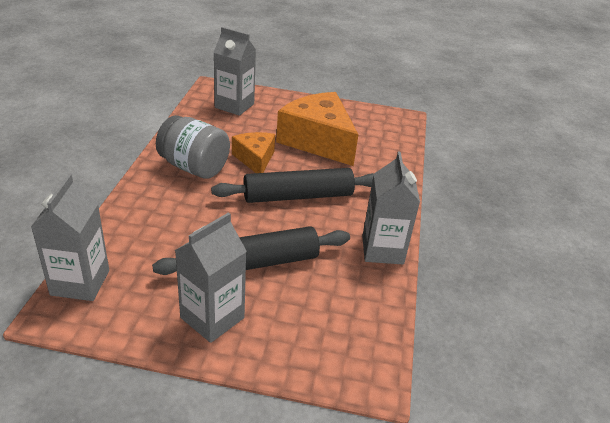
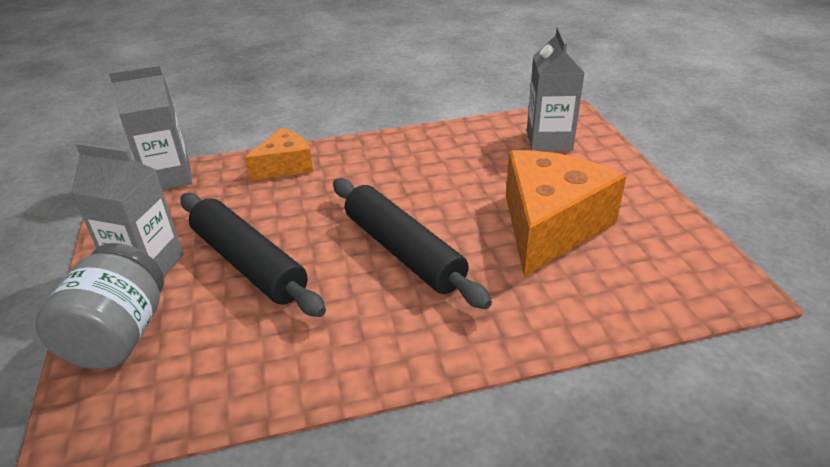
camera: 70 degrees right, 0 degrees up
(194, 167) = (392, 164): grey jar -> grey jar (119, 336)
(255, 159) = (450, 194): orange cheese -> orange cheese (285, 166)
(382, 250) = (342, 366): grey carton -> none

